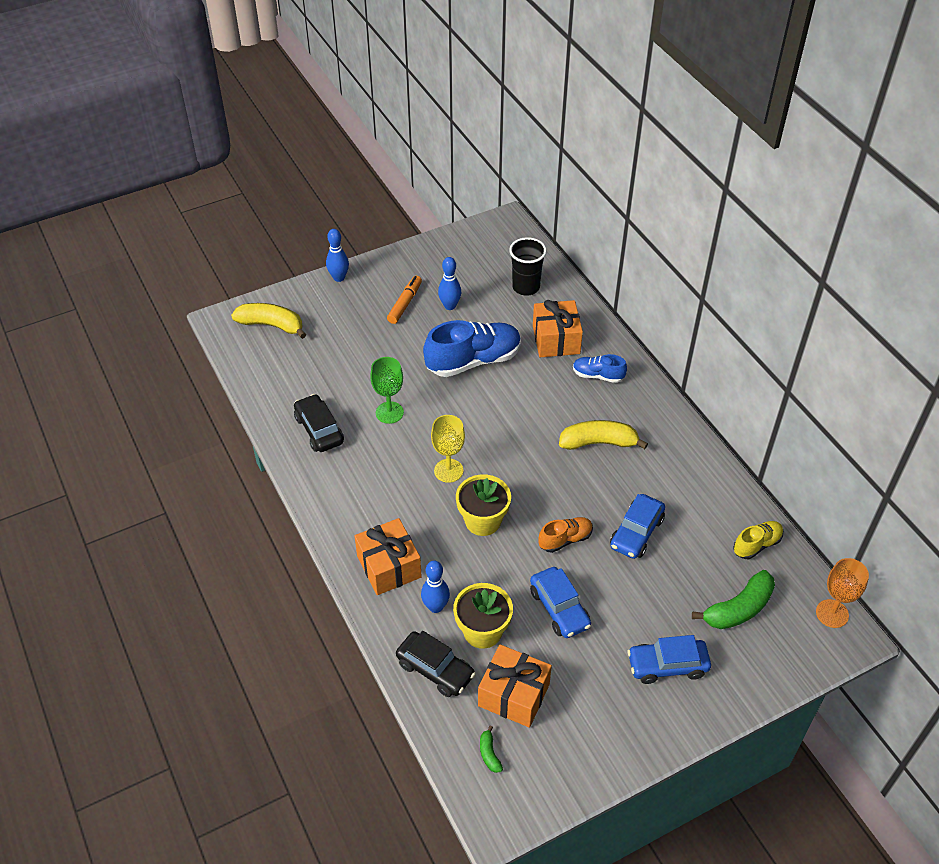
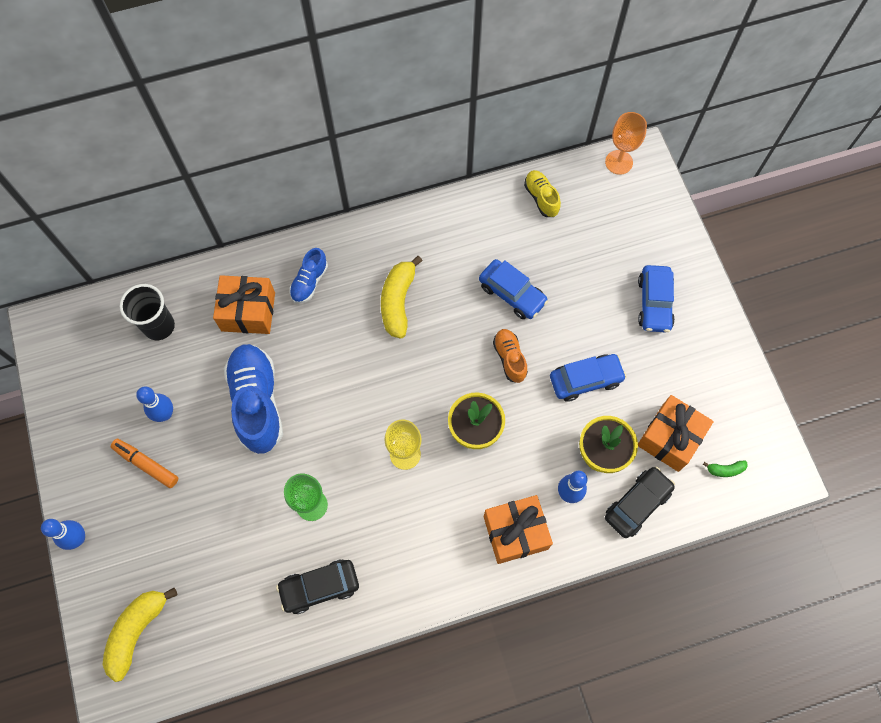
camera: 80 degrees left, 20 degrees up
(738, 609) = (605, 232): green banana -> none

